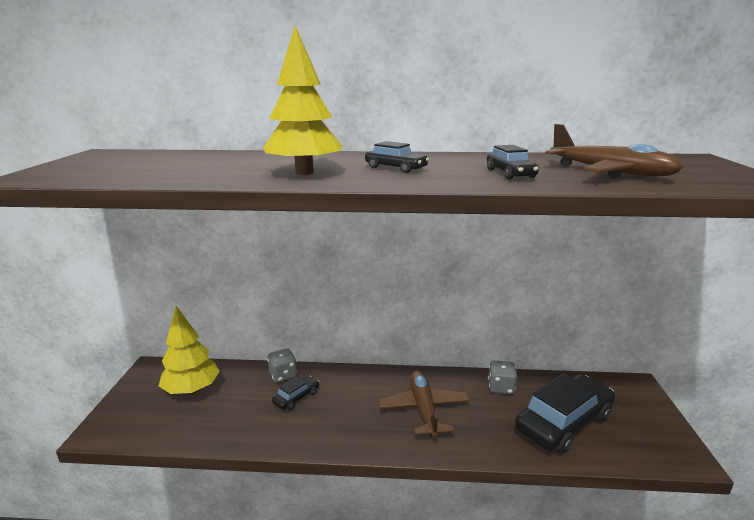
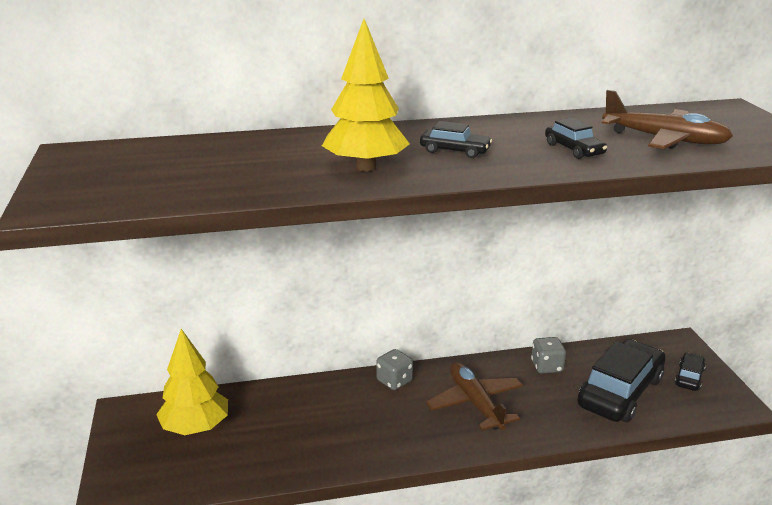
camera: 15 degrees left, 5 degrees up
(283, 375) = (298, 393): grey dice -> grey dice (394, 381)
(296, 397) = (328, 415): black car -> black car (689, 377)

